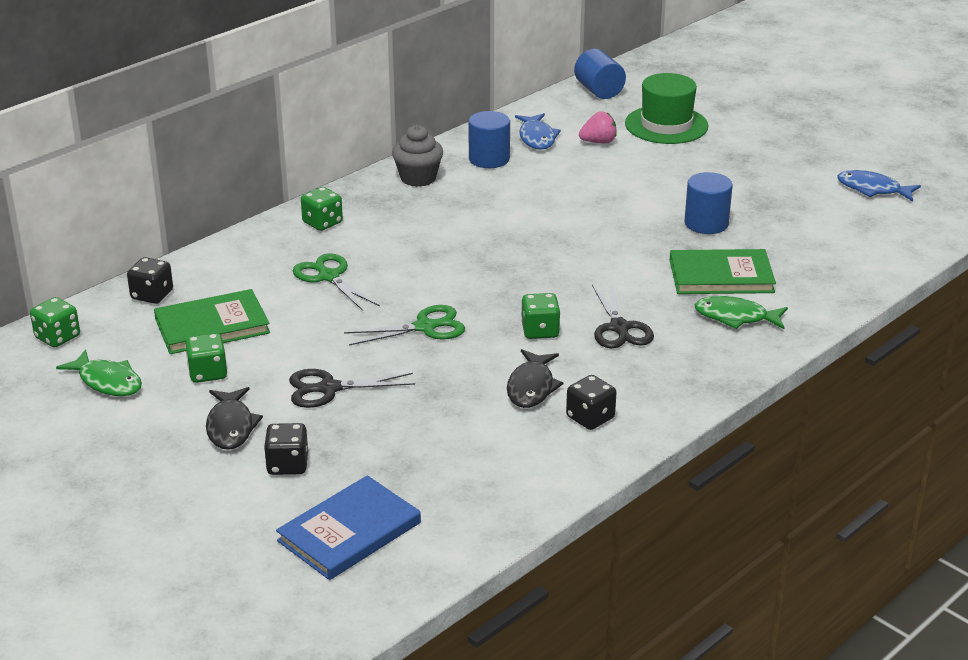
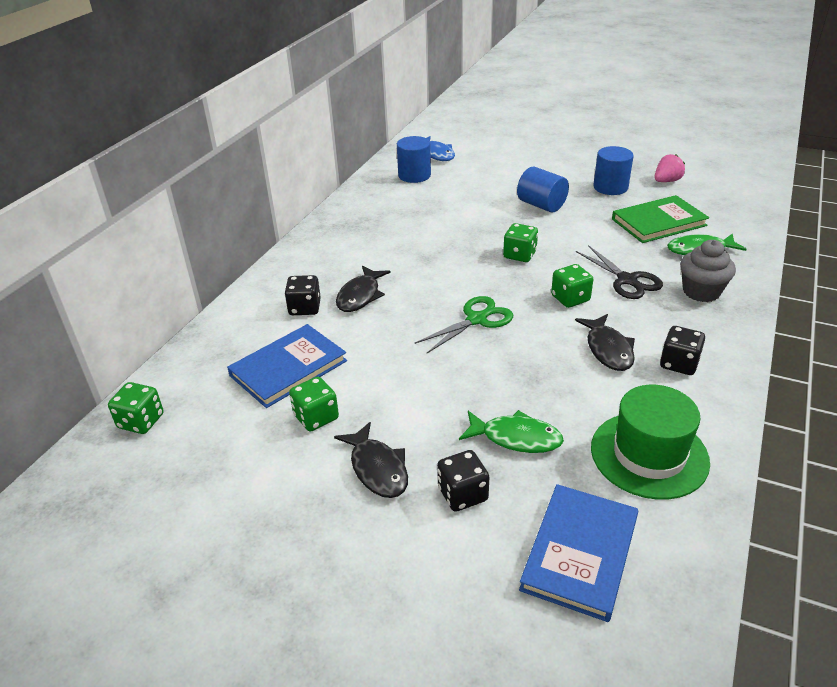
camera: 20 degrees left, 5 degrees up
(107, 382) = (221, 456): green fish -> green fish (516, 438)
(152, 295) = (211, 353): black dice -> black dice (305, 308)
(212, 326) = (288, 368): green book -> blue book
(322, 223) = (321, 252): green dice -> green dice (519, 255)
(327, 389) = (439, 401): black scissors -> none
(328, 276) = (360, 296): green scissors -> black fish
(418, 178) = (372, 200): grey cupcake -> grey cupcake (701, 292)
(598, 142) = (482, 148): pink strawberry -> pink strawberry (666, 181)
(599, 91) = (452, 115): blue cylinder -> blue cylinder (541, 205)
(666, 125) = (518, 128): green hat -> green hat (649, 454)
(872, 189) = (692, 141): blue fish -> none

